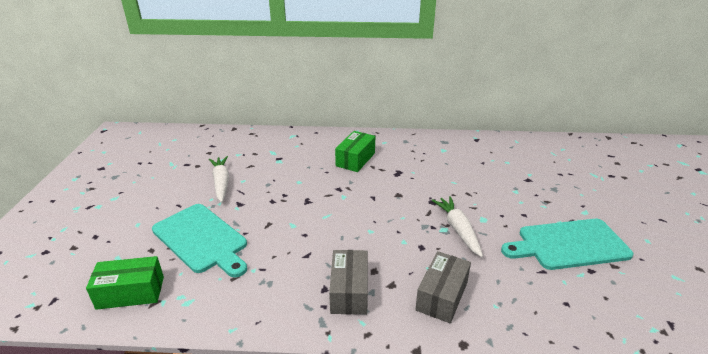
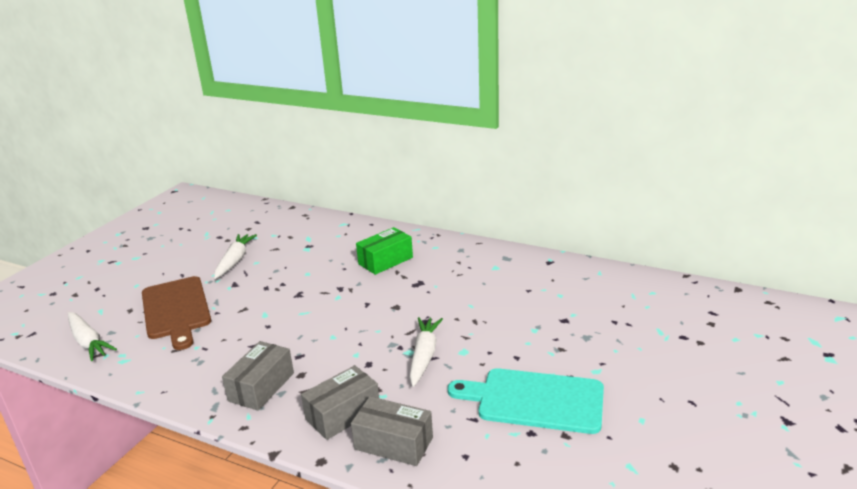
camera: 25 degrees right, 5 degrees down
(130, 293) = (88, 342): green box -> white carrot
(201, 239) = (176, 310): turquoise cutting board -> brown cutting board
(505, 309) = (393, 443): none -> grey box

